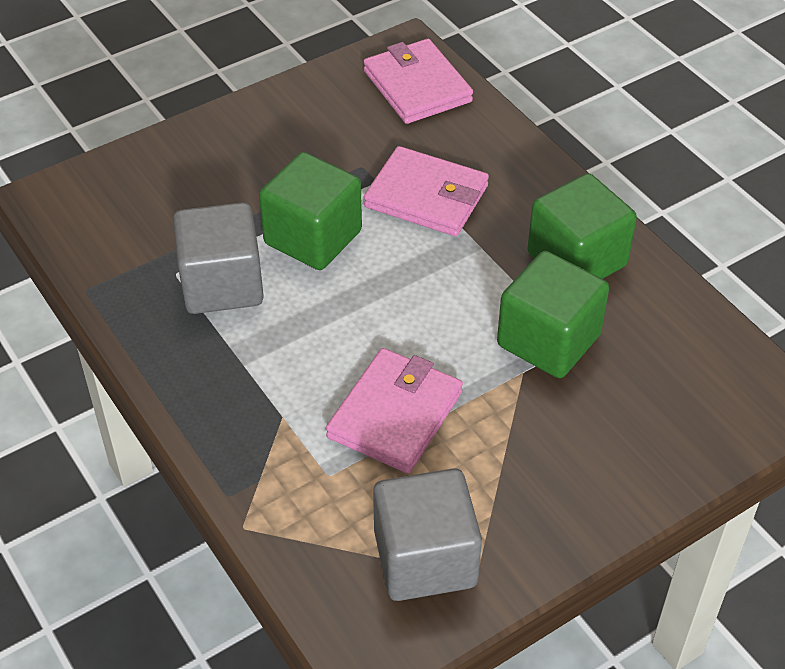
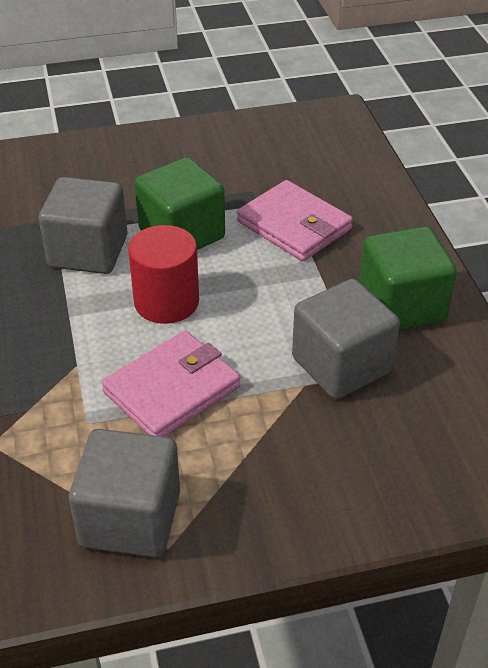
camera: 20 degrees right, 5 degrees down
(338, 320) = (166, 302): none -> red cylinder
(417, 86) = (331, 142): pink wallet -> none
(548, 340) = (341, 365): green cube -> grey cube

